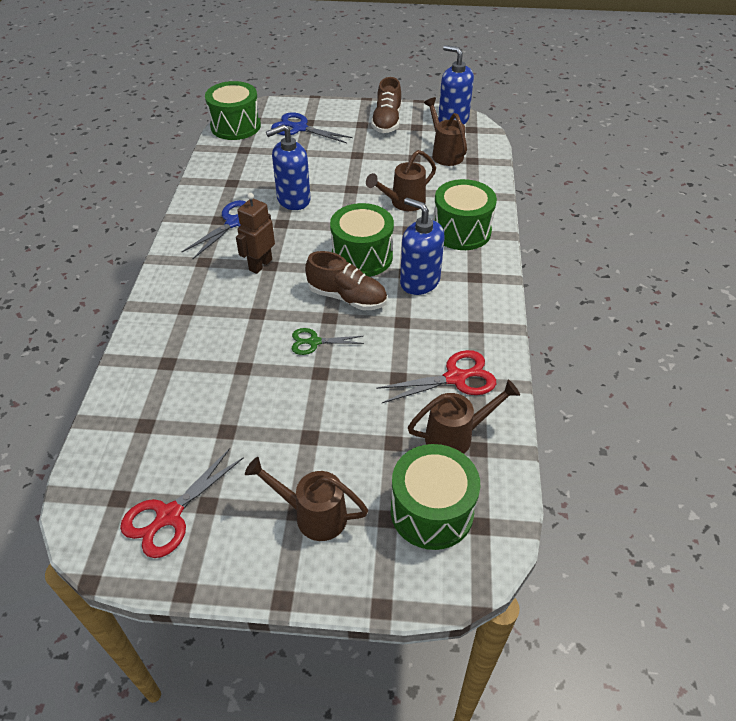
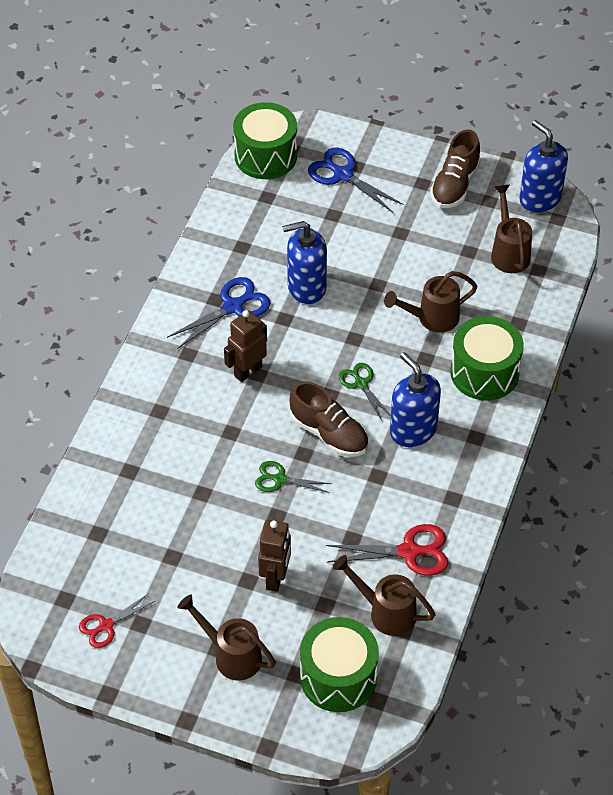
camera: 15 degrees right, 5 degrees up
(169, 515) = (106, 626): red scissors -> red scissors, size x0.64
(336, 428) = (275, 578): none -> brown robot
(362, 256) = (361, 384): green drum -> green scissors
(455, 436) = (386, 612): brown watering can -> brown watering can turned 150 degrees counterclockwise

